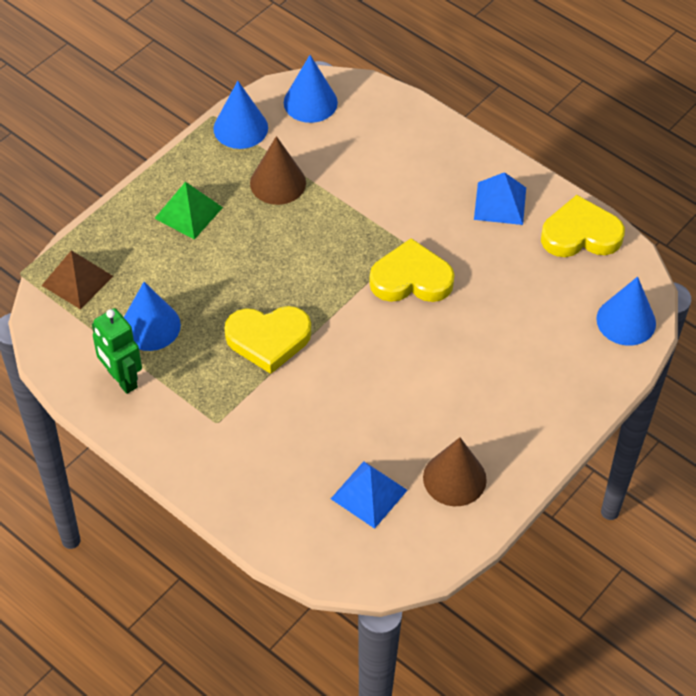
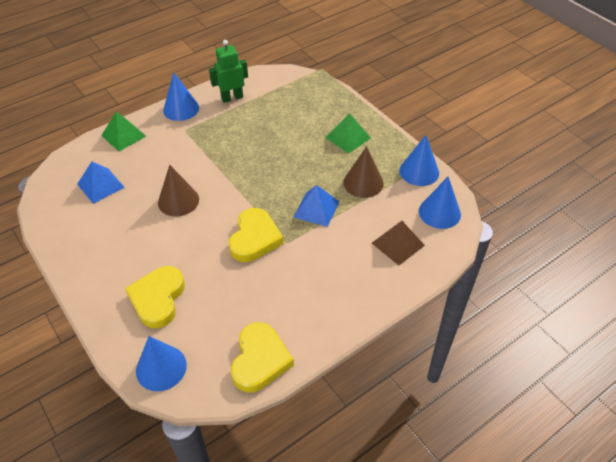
camera: 105 degrees right, 5 degrees down
(77, 280) = (308, 88): brown pyramid -> brown pyramid (398, 244)
(150, 326) = (264, 112): blue cone -> blue cone (181, 109)
(250, 505) = (123, 136): none -> green pyramid
(268, 339) = (233, 159): yellow heart -> yellow heart (158, 299)
(454, 478) = (87, 228): brown cone -> brown cone (178, 201)
(500, 203) = (309, 310): blue pyramid -> blue pyramid (316, 209)

